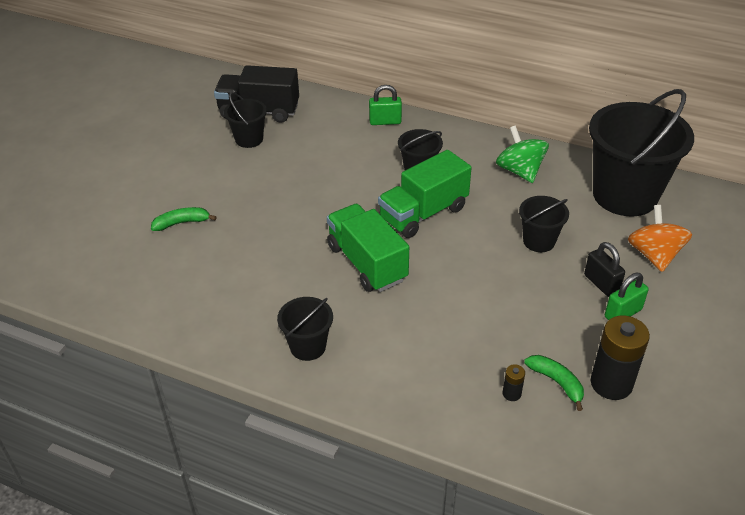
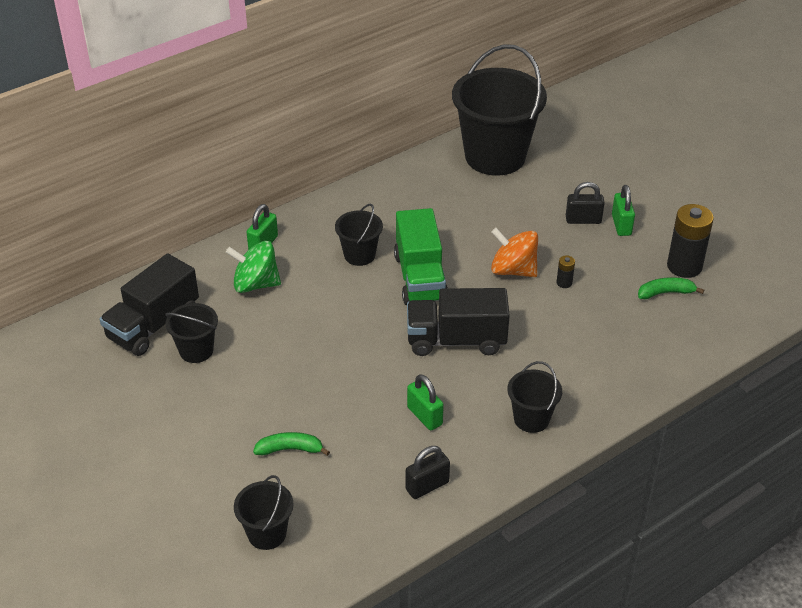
camera: 60 degrees left, 0 degrees up
(182, 223) = (290, 449): green banana -> green banana turned 75 degrees clockwise
(188, 311) = (427, 486): none -> black padlock
(265, 279) = (424, 416): none -> green padlock
(367, 263) = (456, 340): green truck -> black truck
(511, 394) = (661, 321): black battery -> black battery (564, 283)
(520, 171) = (414, 196): green spinning top -> green spinning top (255, 284)
(539, 241) = (510, 228): black bucket -> black bucket (267, 533)
(654, 255) = (573, 178): orange spinning top -> orange spinning top (513, 270)

